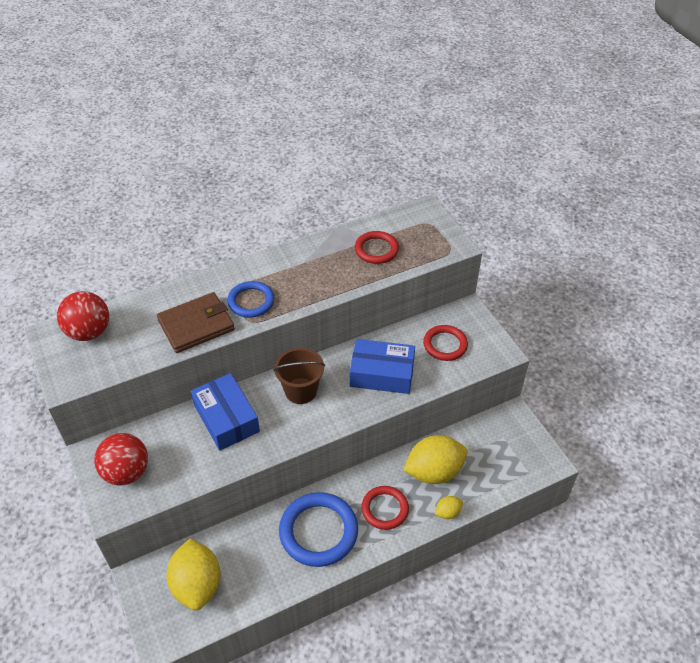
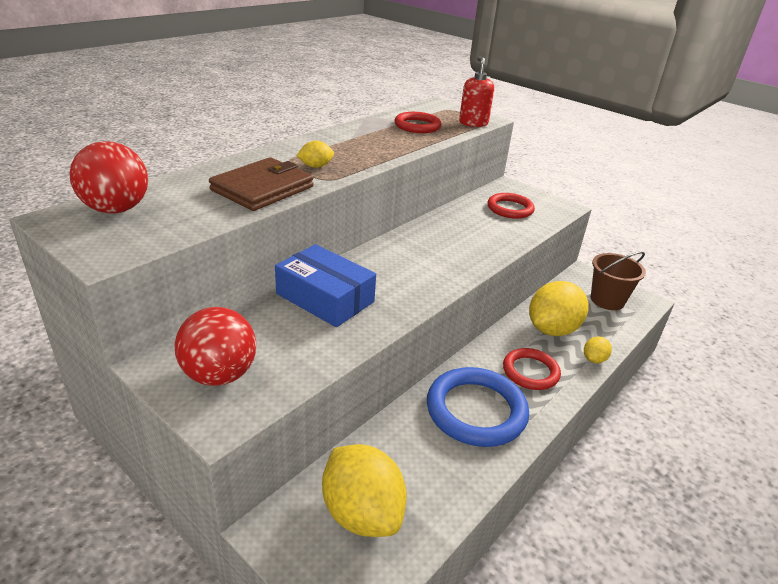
camera: 25 degrees left, 15 degrees down
(251, 301) = (315, 166): blue ring -> yellow lemon
(301, 391) = (395, 261): brown bucket -> brown bucket (607, 300)
(382, 373) = (469, 236): blue box -> none
(435, 252) = (473, 123): none -> red soap dispenser

